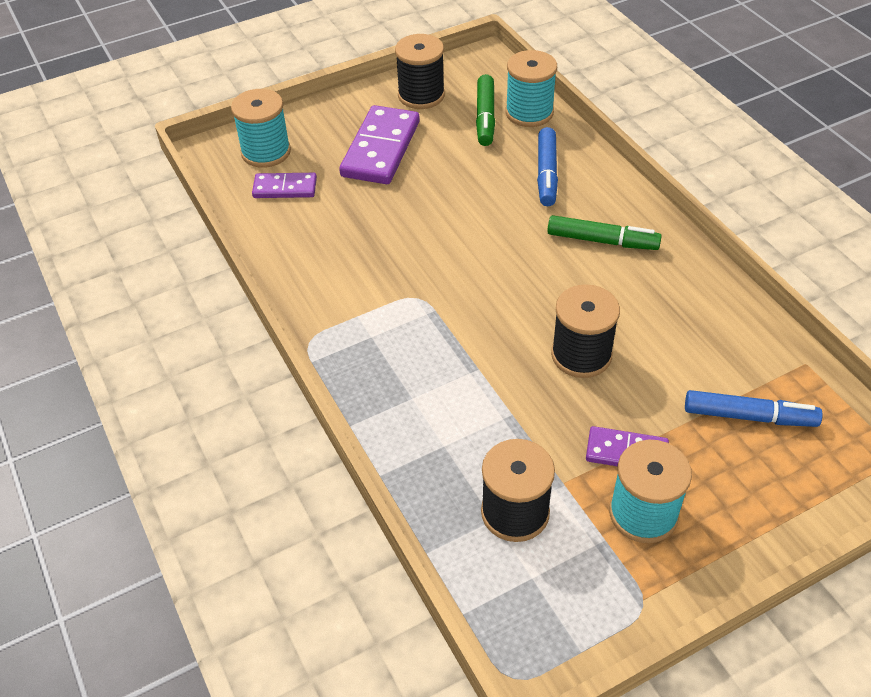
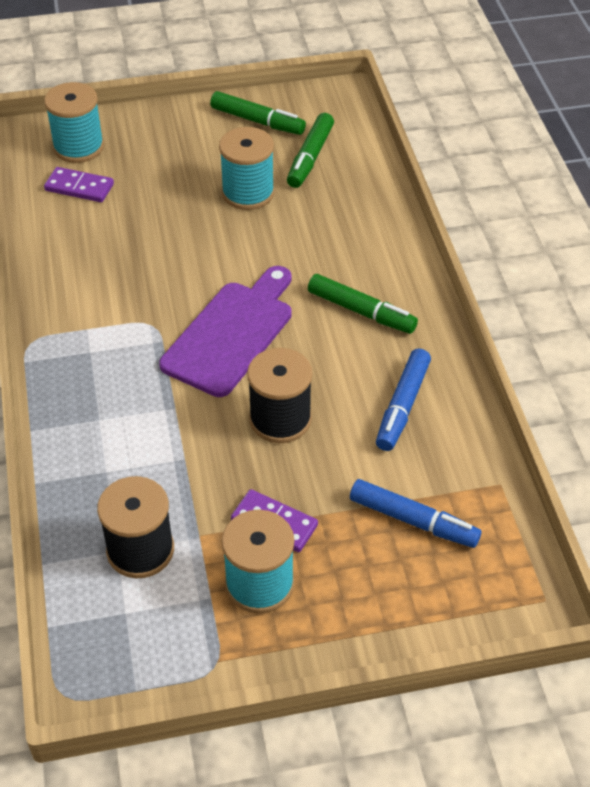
camera: 15 degrees right, 0 degrees up
(381, 149) = (190, 168): purple domino -> none
(421, 95) = (257, 121): black spool -> green marker
(496, 288) = (231, 334): none -> purple cutting board
(529, 113) = (357, 162): turquoise spool -> turquoise spool (248, 193)
(547, 173) = (342, 230): blue marker -> blue marker (403, 406)

